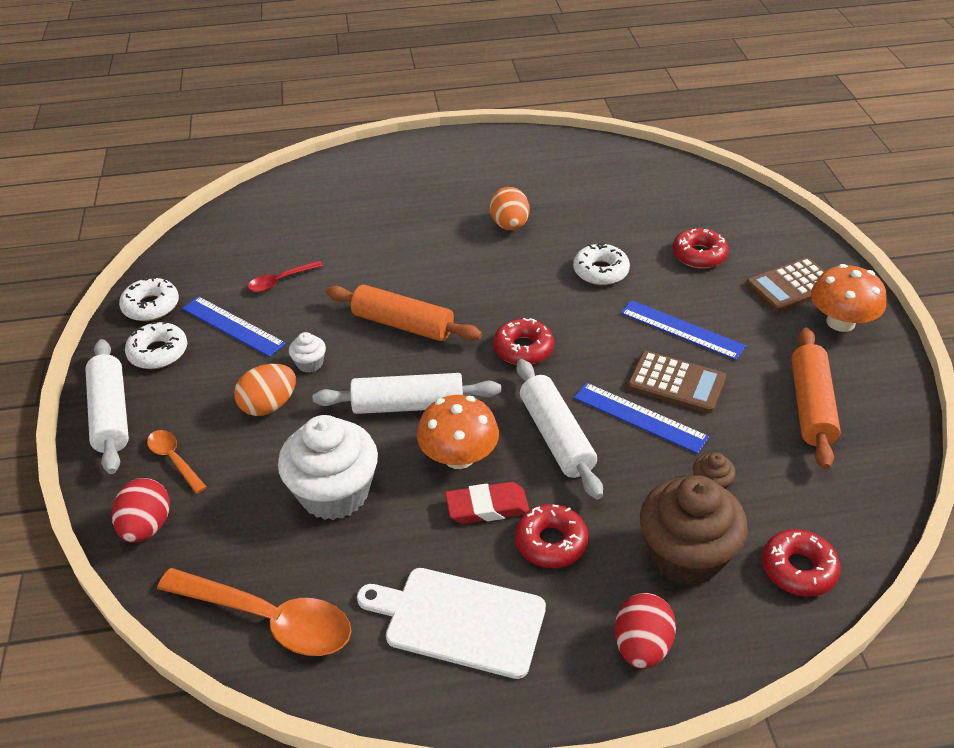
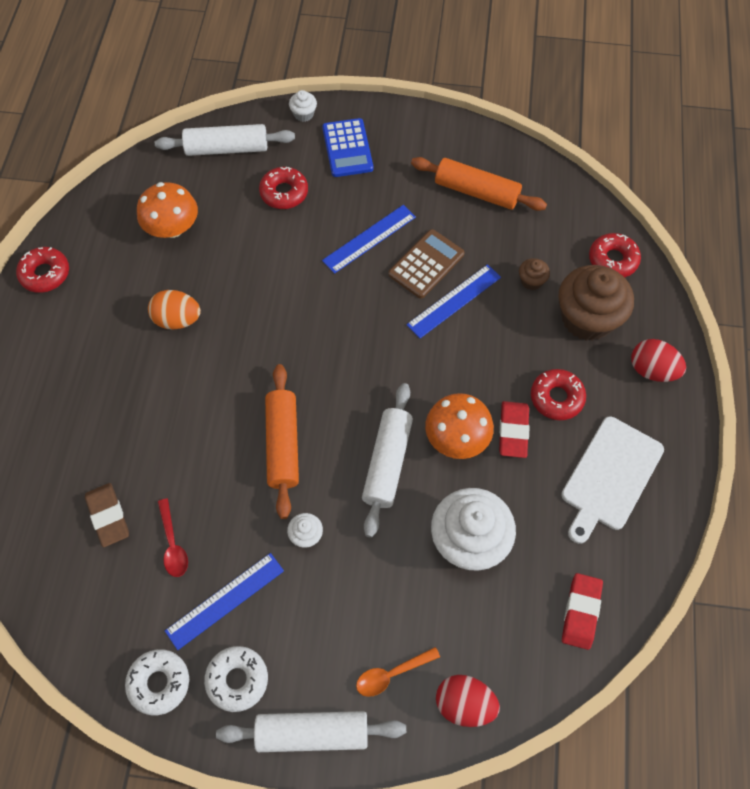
camera: 75 degrees left, 20 degrees up
(268, 619) = (581, 612): orange spoon -> red eraser
(269, 405) = (349, 580): orange egg -> none
(298, 238) = (108, 516): none -> brown eraser
(403, 324) = (283, 444): orange rolling pin -> orange rolling pin turned 45 degrees counterclockwise
(523, 349) = (350, 357): red donut -> red donut (45, 274)
(556, 437) = (457, 363): white rolling pin -> white rolling pin (227, 148)
(600, 271) = (275, 269): white donut -> none
(791, 286) = (347, 148): brown calculator -> blue calculator
(812, 244) = (303, 114): none -> white cupcake
(840, 322) = (399, 137): orange mushroom -> orange mushroom (172, 228)

